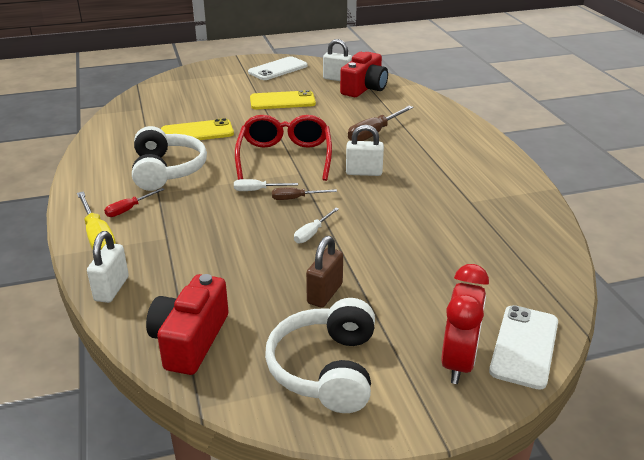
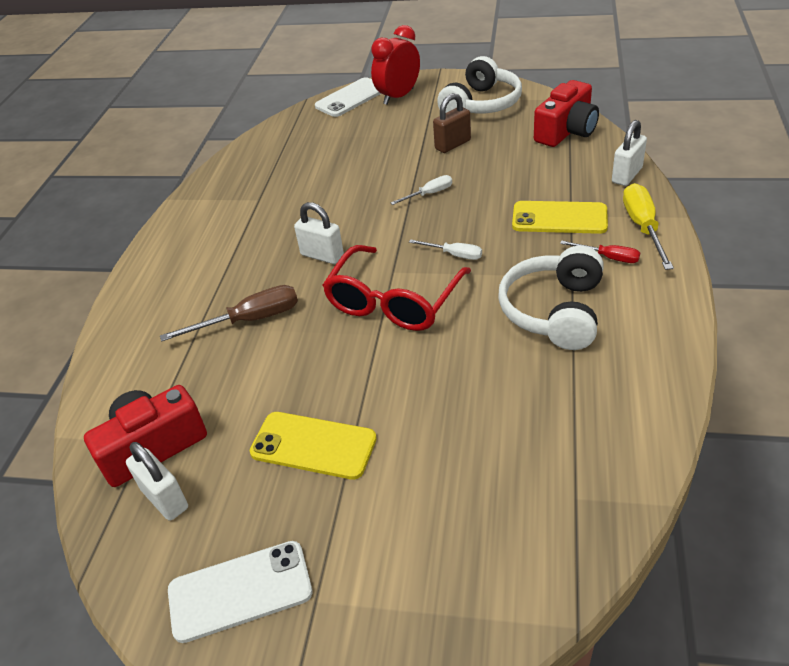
camera: 150 degrees left, 10 degrees up
(129, 209) = (609, 257): red screwdriver -> red screwdriver turned 45 degrees clockwise
(197, 132) = (491, 389): yellow phone -> yellow phone (559, 218)
(296, 198) = (419, 235): brown screwdriver -> none

